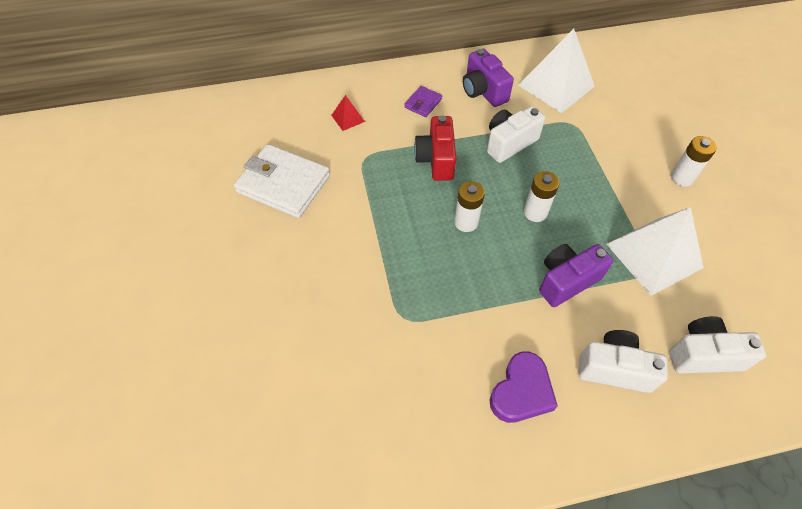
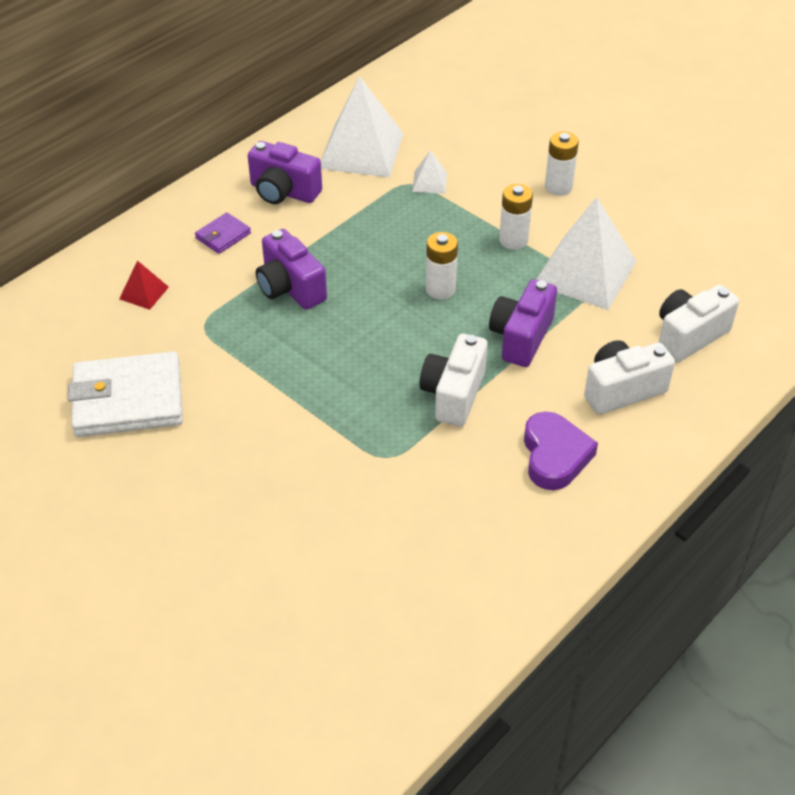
camera: 35 degrees left, 10 degrees down
(423, 103) = (223, 236): purple wallet -> purple wallet turned 45 degrees clockwise
(436, 159) = (290, 288): red camera -> purple camera
(466, 222) = (376, 334): white battery -> white battery (513, 240)
(509, 143) = (358, 233): white camera -> white camera (453, 394)
(587, 129) = (429, 182): none -> white pyramid

